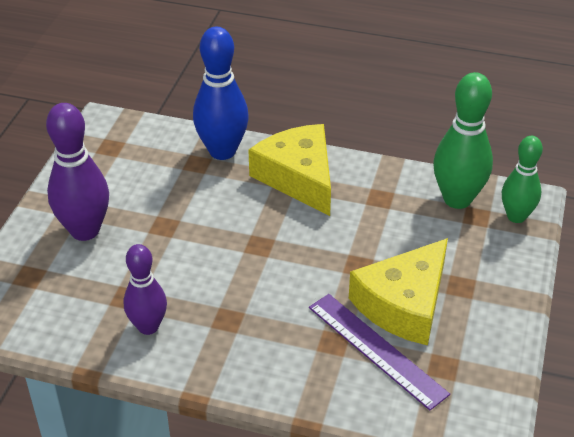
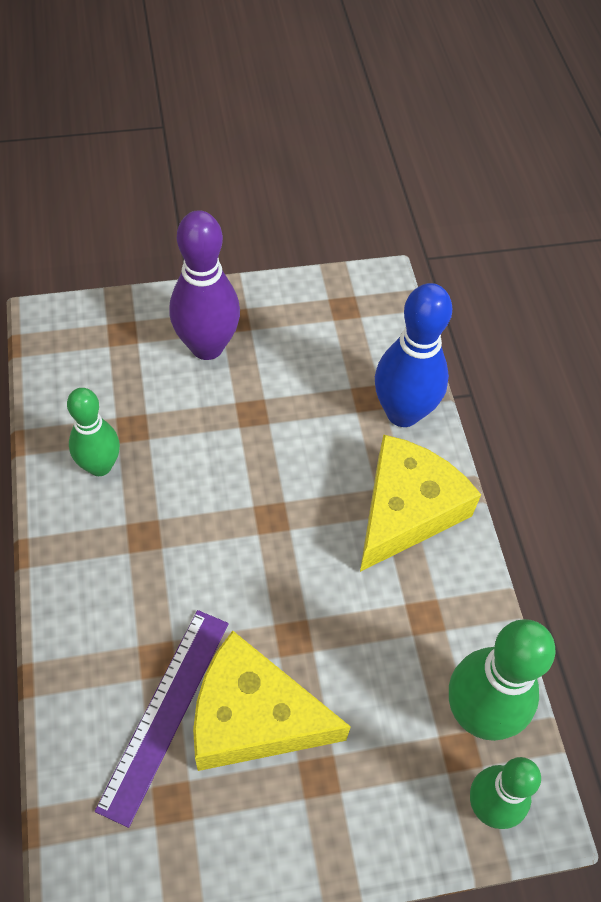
camera: 60 degrees right, 15 degrees up
(148, 326) = (100, 466): purple bowling pin -> green bowling pin

